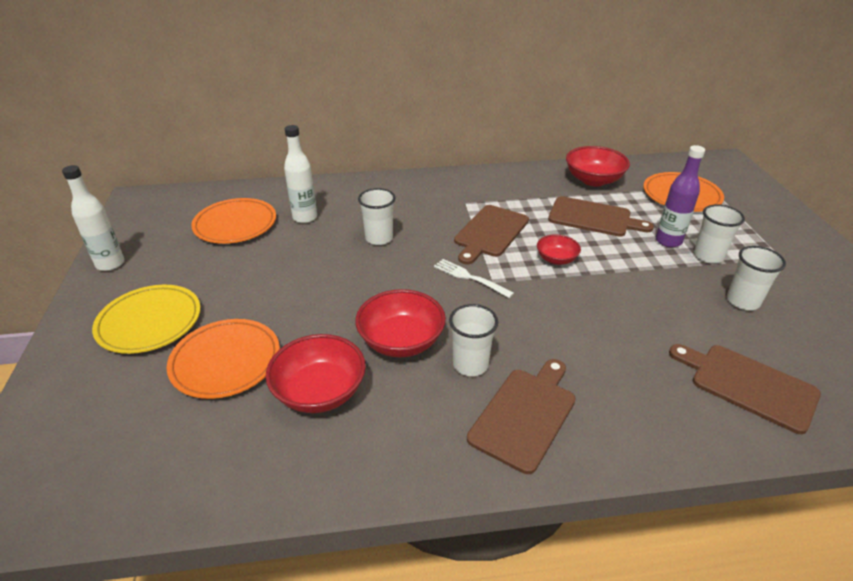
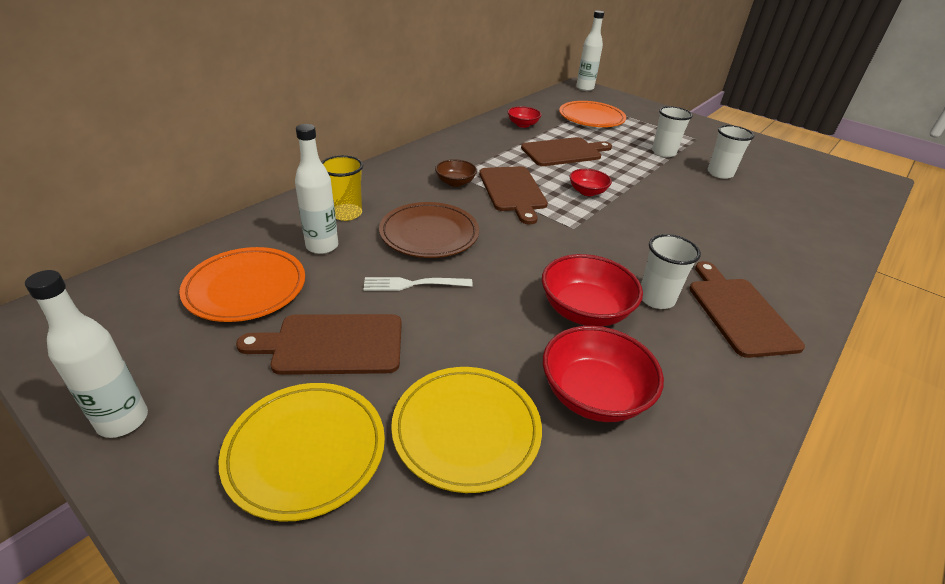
camera: 45 degrees left, 0 degrees up
(226, 361) = (466, 430): orange plate -> yellow plate
(348, 202) = (346, 213): none -> yellow cup
(379, 238) = (429, 234): white cup -> brown plate
(454, 209) = (455, 182): none -> brown bowl
(470, 278) = (553, 233): white fork -> white fork (413, 284)
(593, 180) = (523, 124): red bowl -> red bowl, size x0.58
(668, 241) = (630, 151): purple bottle -> none
(728, 163) = (584, 88): none -> white bottle
(748, 385) = (795, 222): brown cutting board -> brown cutting board (332, 344)

